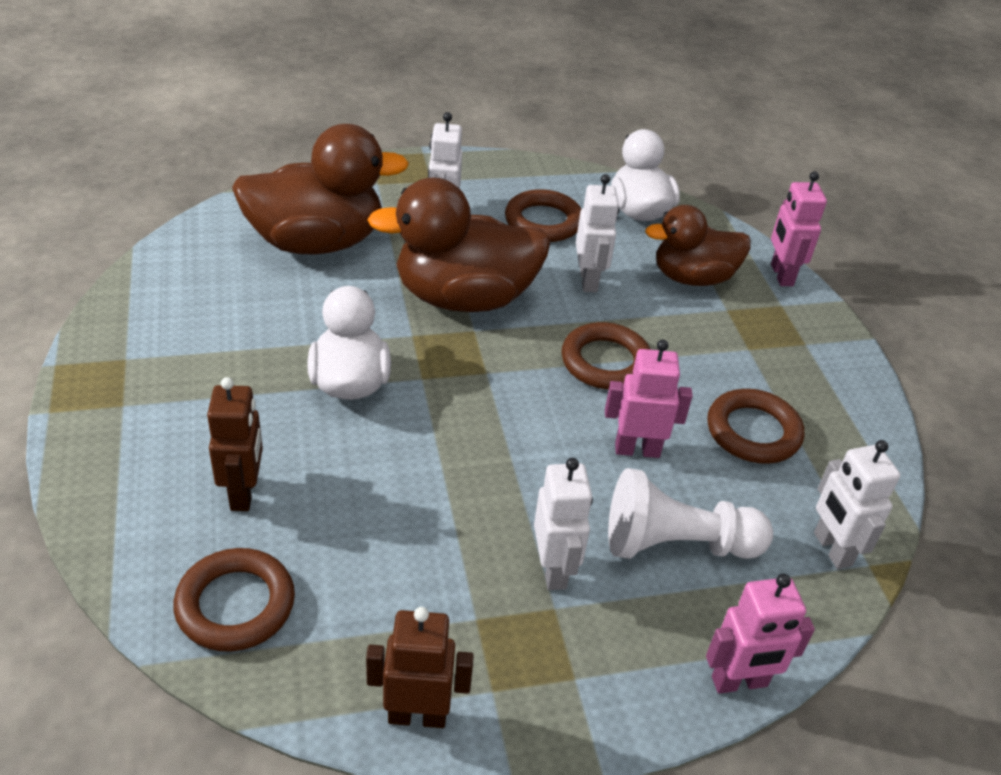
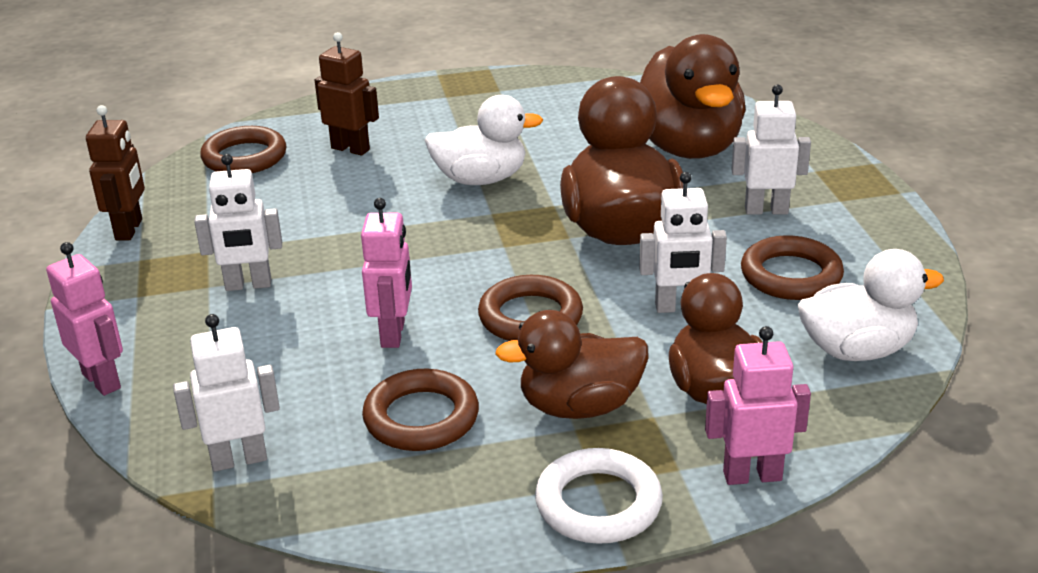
camera: 95 degrees right, 10 degrees down
(244, 493) = (350, 149): brown robot -> brown robot turned 150 degrees counterclockwise
(676, 544) = (264, 353): white pawn -> none
(723, 344) = (579, 406): none -> brown duck
(739, 682) = (102, 381): pink robot -> pink robot turned 150 degrees clockwise
(827, 344) = (598, 504): none -> white ring

